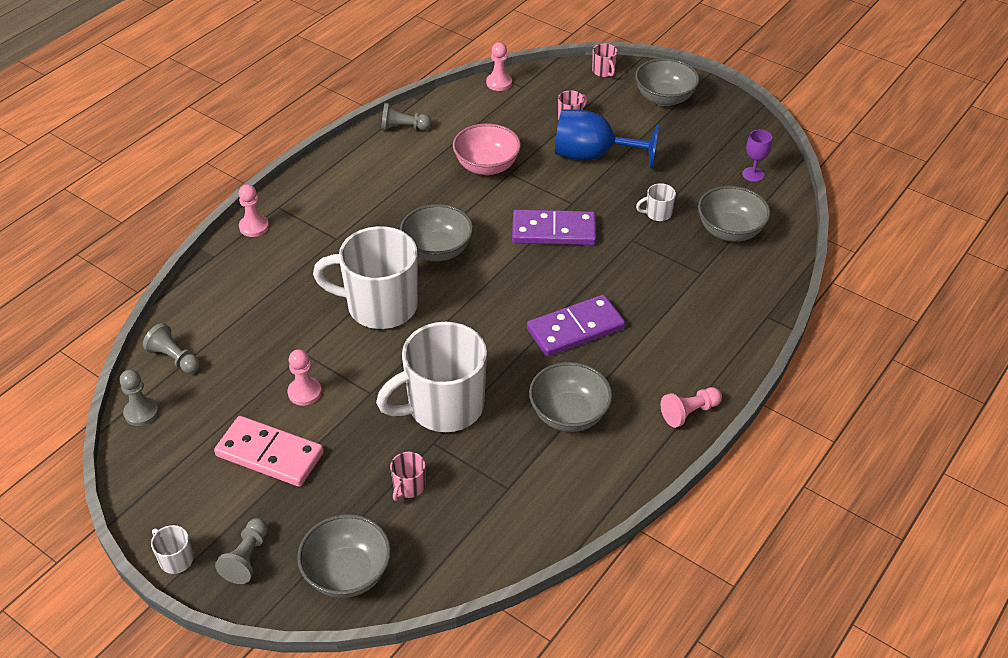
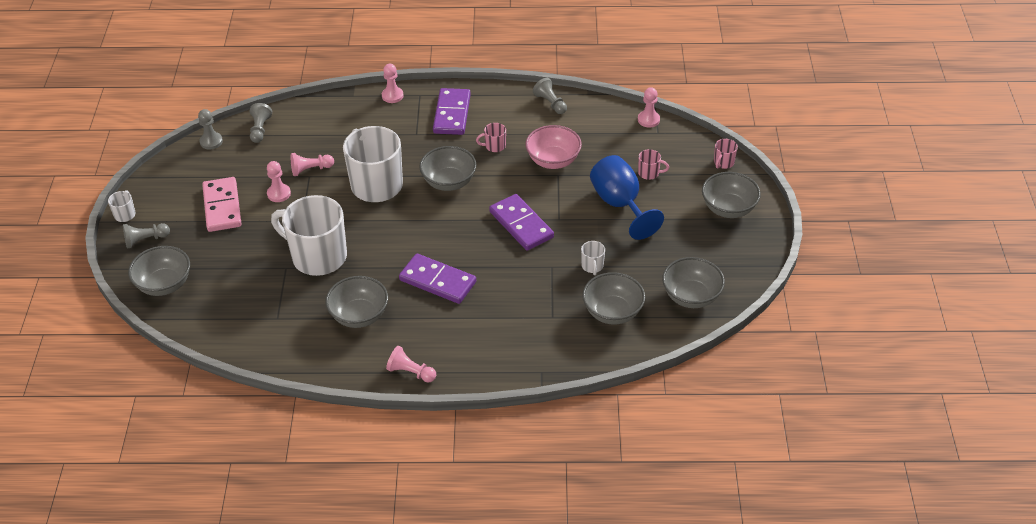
camera: 55 degrees right, 0 degrees up
(295, 347) = (310, 169): none -> pink pawn
(337, 199) = (452, 114): none -> purple domino
(408, 487) = (244, 275): pink mug -> pink mug (494, 146)
(657, 213) = (592, 266): white mug -> white mug turned 135 degrees counterclockwise
(753, 174) = (691, 296): purple goblet -> grey bowl

